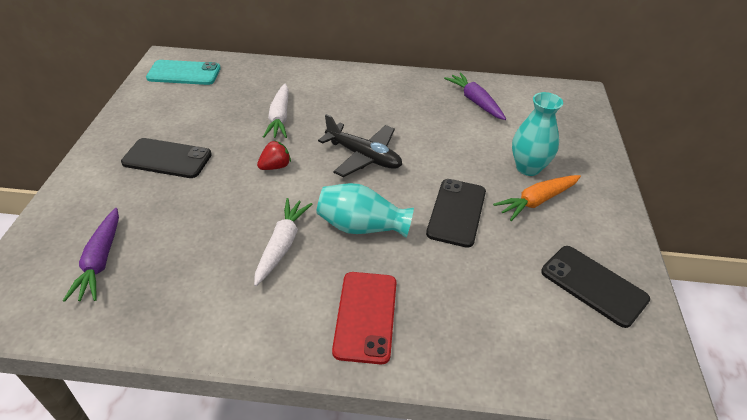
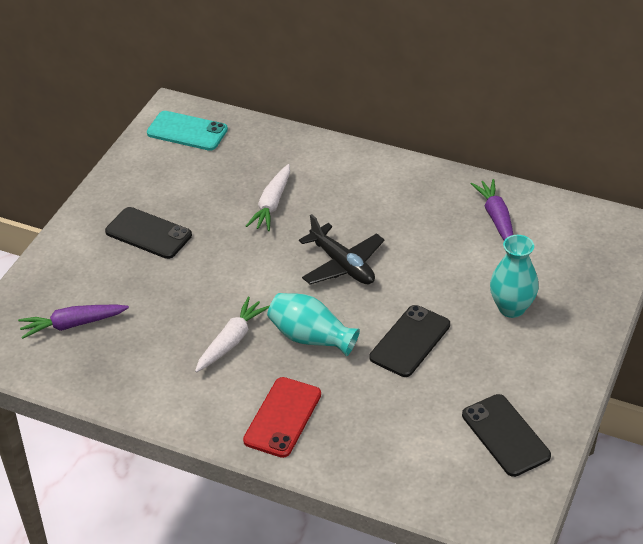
camera: 20 degrees right, 0 degrees up
(100, 261) = (72, 325): purple carrot -> purple carrot turned 60 degrees clockwise
(275, 166) = (250, 260): red strawberry -> none
(537, 201) = (499, 345): orange carrot -> none

